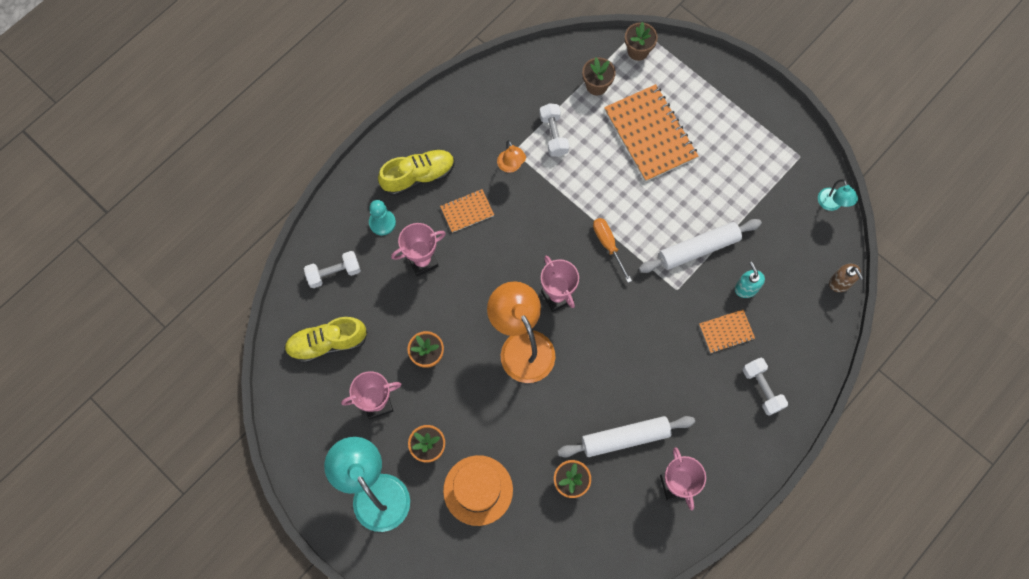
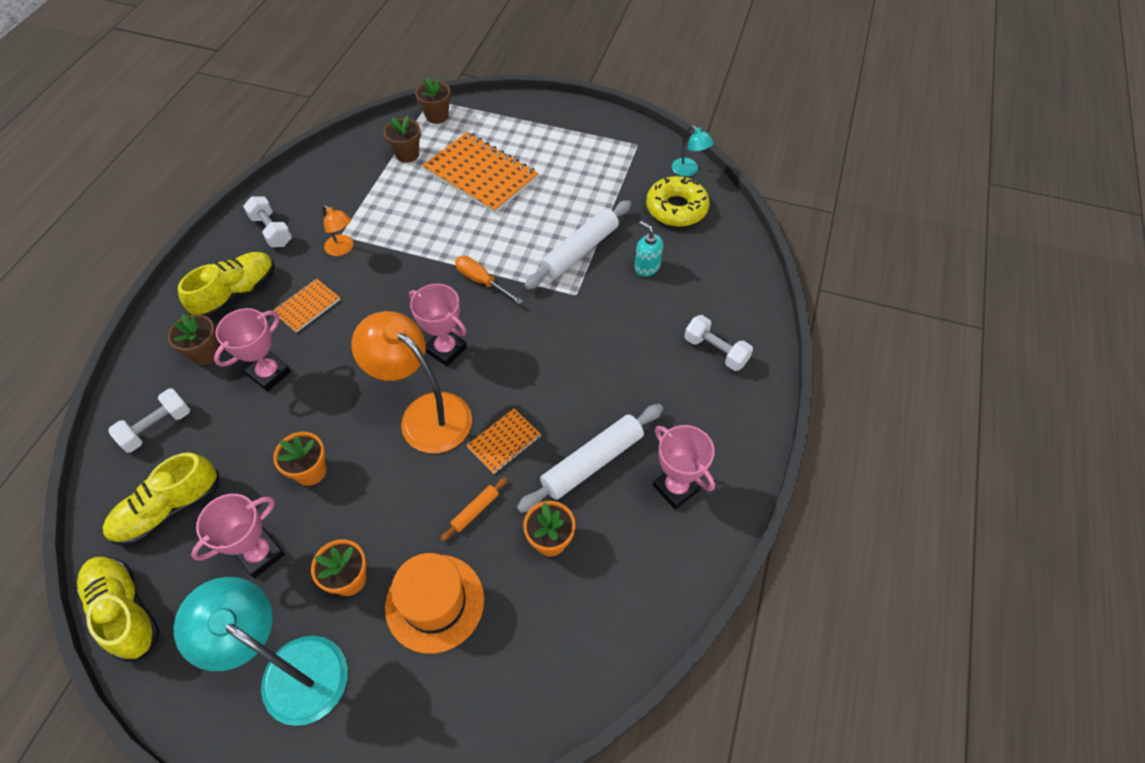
camera: 25 degrees left, 15 degrees down
(285, 405) = (125, 611): none -> yellow shoe
(382, 222) = (206, 353): turquoise pawn -> brown flower pot
(528, 437) = (475, 511): none -> orange rolling pin
(553, 135) = (379, 207): white dumbbell -> white dumbbell (272, 230)
(726, 332) = (648, 313): orange notebook -> orange notebook (504, 442)
(800, 240) = (676, 208): none -> yellow donut
(840, 283) = (736, 229): brown soap dispenser -> none

